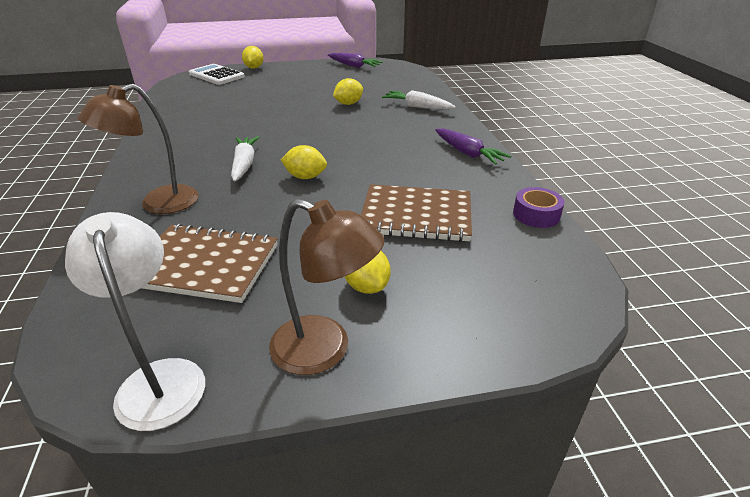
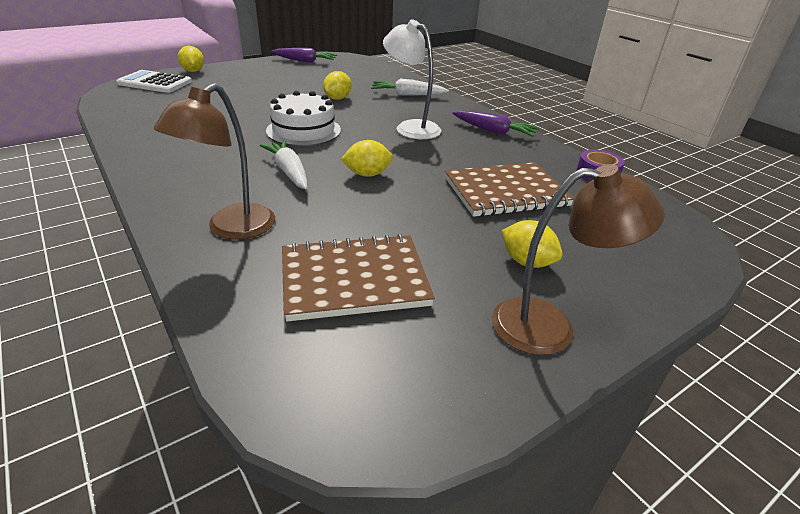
camera: 25 degrees left, 0 degrees up
(159, 378) = (425, 400): white lamp -> white lamp (411, 127)
(291, 129) = (303, 130): none -> white cake

